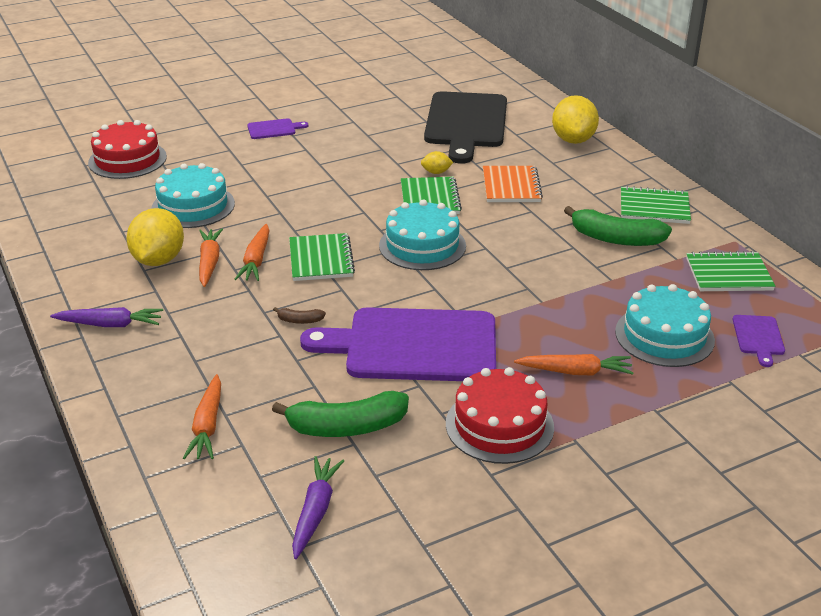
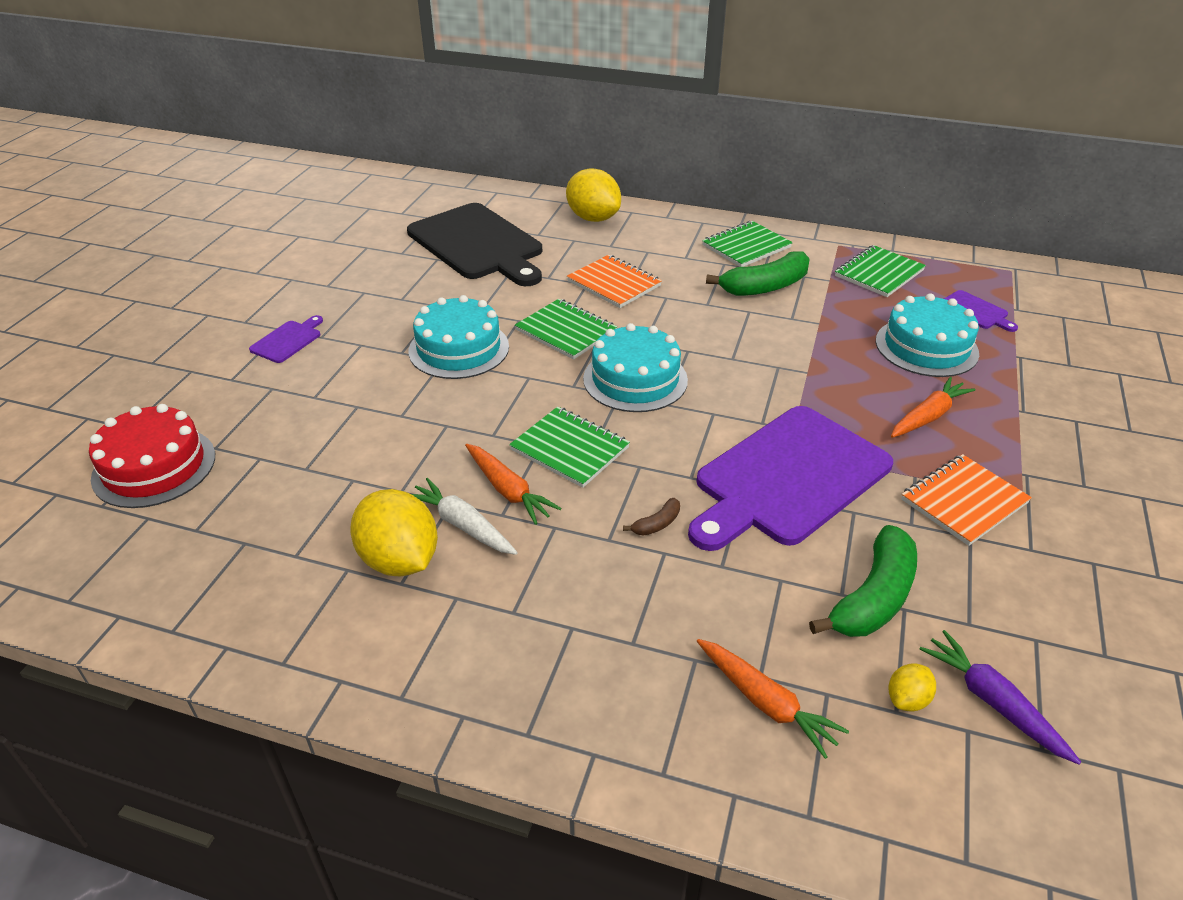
camera: 45 degrees left, 5 degrees up
(110, 324) = (472, 675): purple carrot -> none
(193, 206) = (335, 474): turquoise cake -> turquoise cake (459, 349)
(209, 262) = (462, 525): orange carrot -> white carrot
(436, 172) = (529, 303): yellow lemon -> yellow lemon (907, 699)
(499, 425) = (964, 501): red cake -> orange notebook

